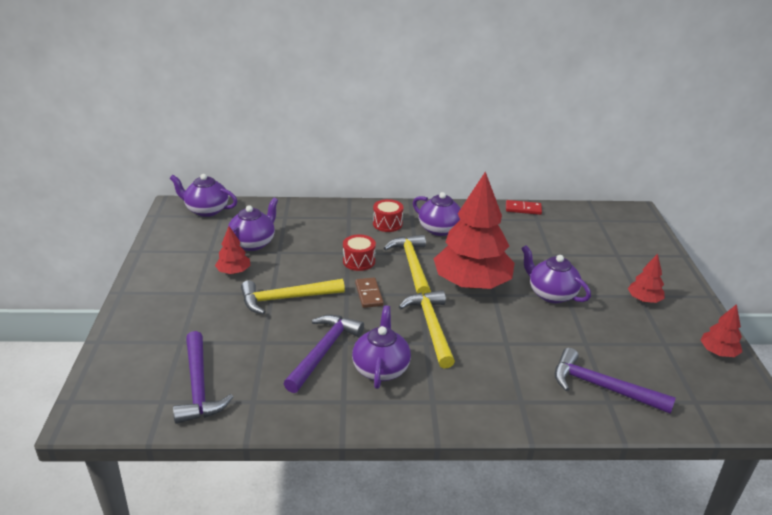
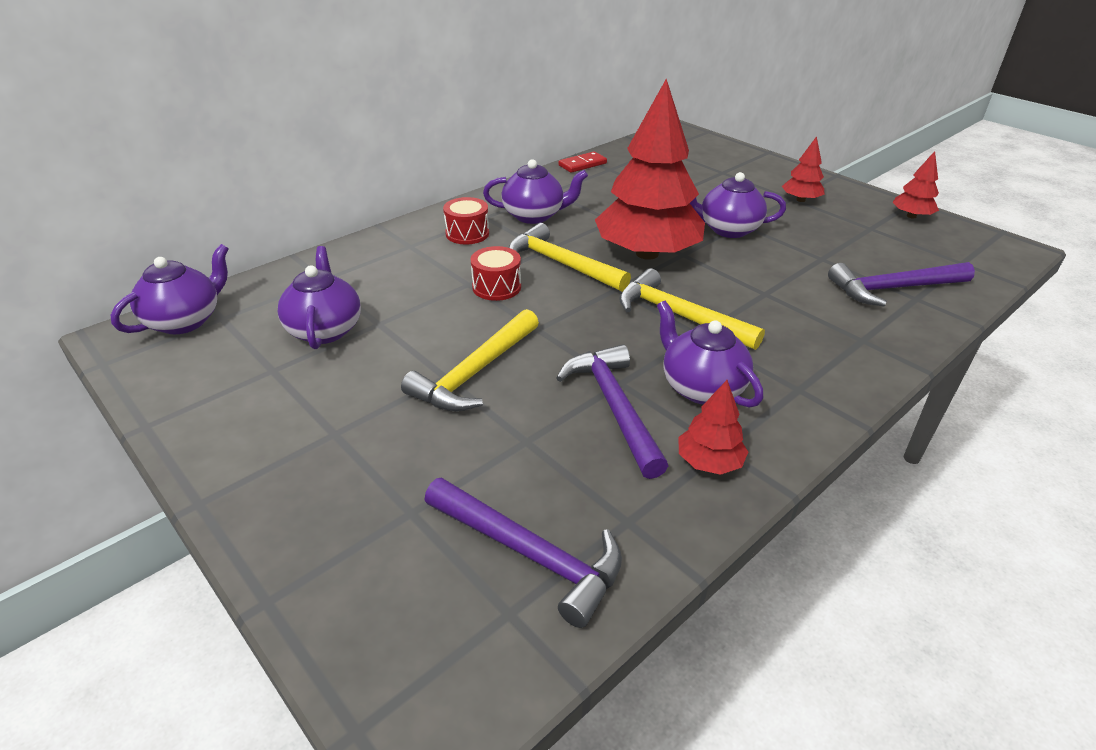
camera: 40 degrees left, 5 degrees up
(206, 210) = (185, 320): purple teapot -> purple teapot turned 150 degrees clockwise
(233, 272) = (350, 378): red tree -> red tree (709, 462)
(368, 294) = (563, 316): brown domino -> none

